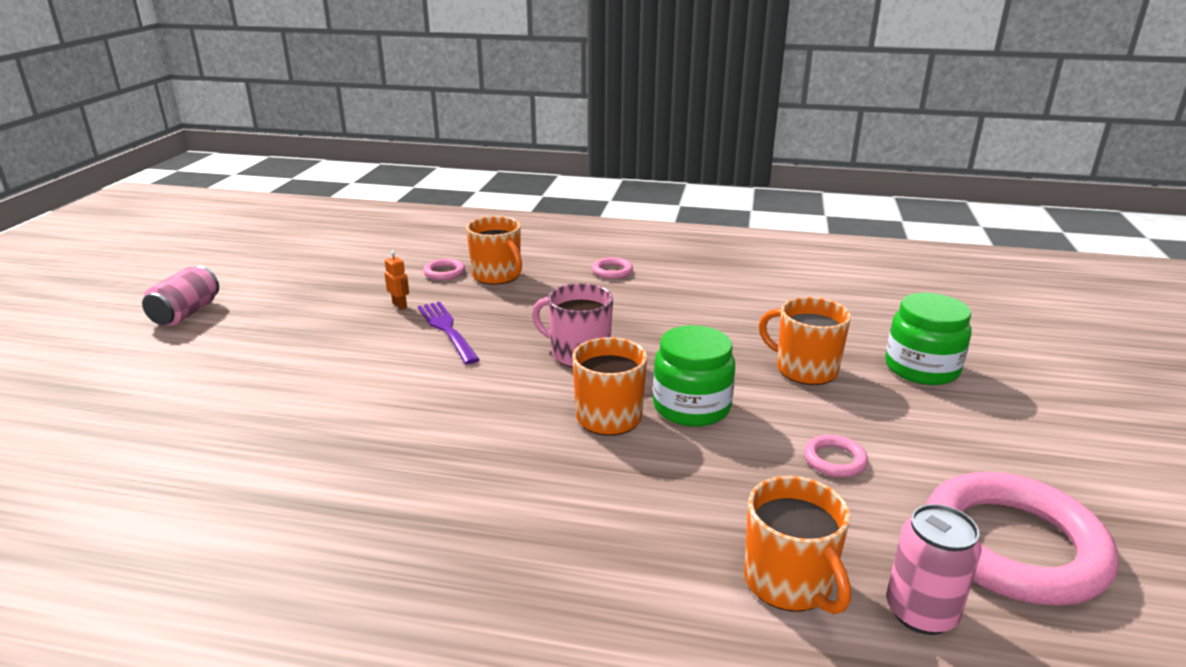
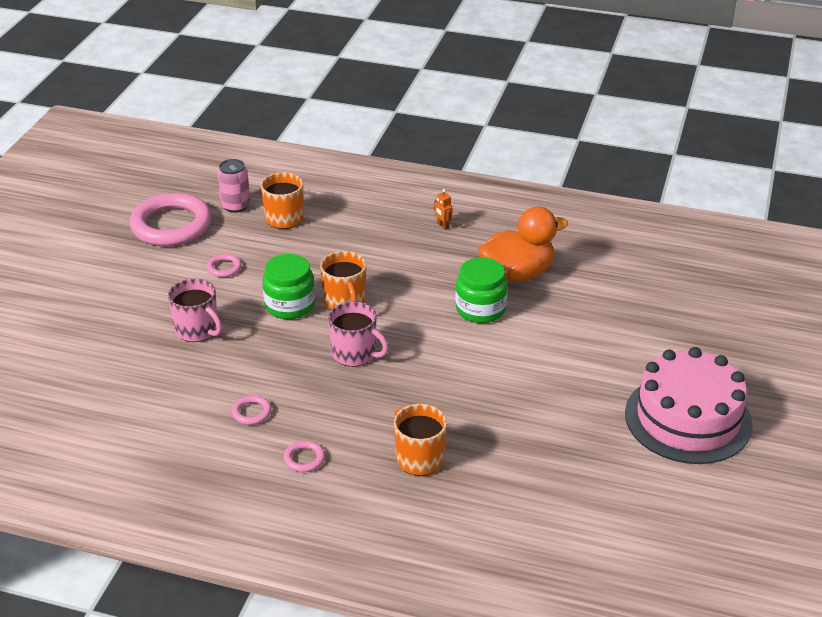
camera: 175 degrees left, 10 degrees up
(186, 313) = (688, 419): pink can -> pink cake
(307, 478) = (517, 274): none -> orange duck
(400, 305) = (504, 418): orange robot -> orange robot (443, 226)
(444, 273) = (472, 467): pink ring -> pink ring (251, 412)
(447, 330) = (457, 385): purple fork -> none
(804, 369) = (197, 330): orange mug -> pink mug
(921, 368) = (115, 326): green jar -> green jar (480, 309)

